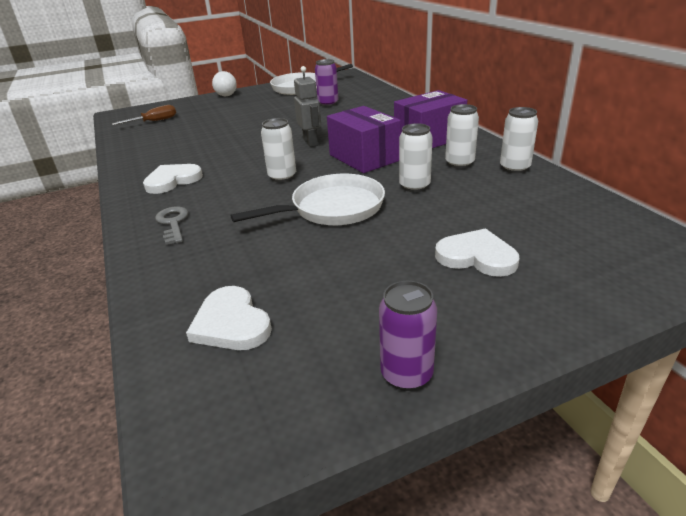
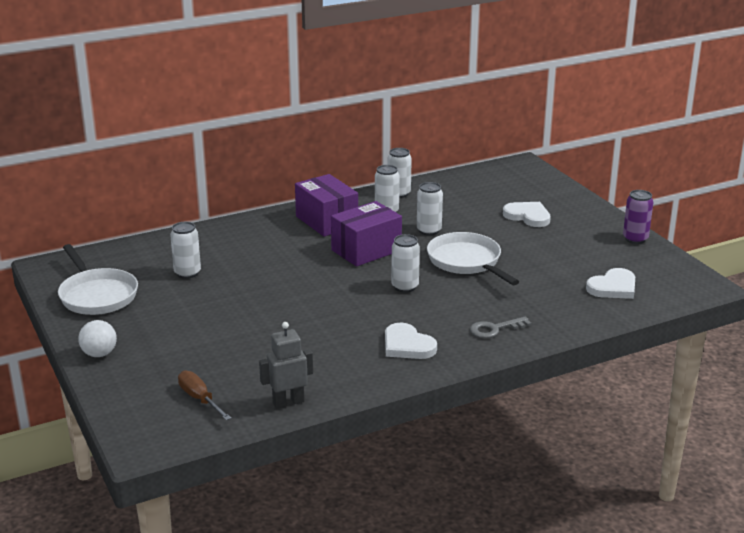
camera: 95 degrees left, 5 degrees down
(311, 142) = (319, 278): grey robot -> grey robot (288, 402)
(328, 104) = (187, 273): purple can -> white can
(476, 256) = (528, 216): white heart -> white heart turned 105 degrees clockwise

